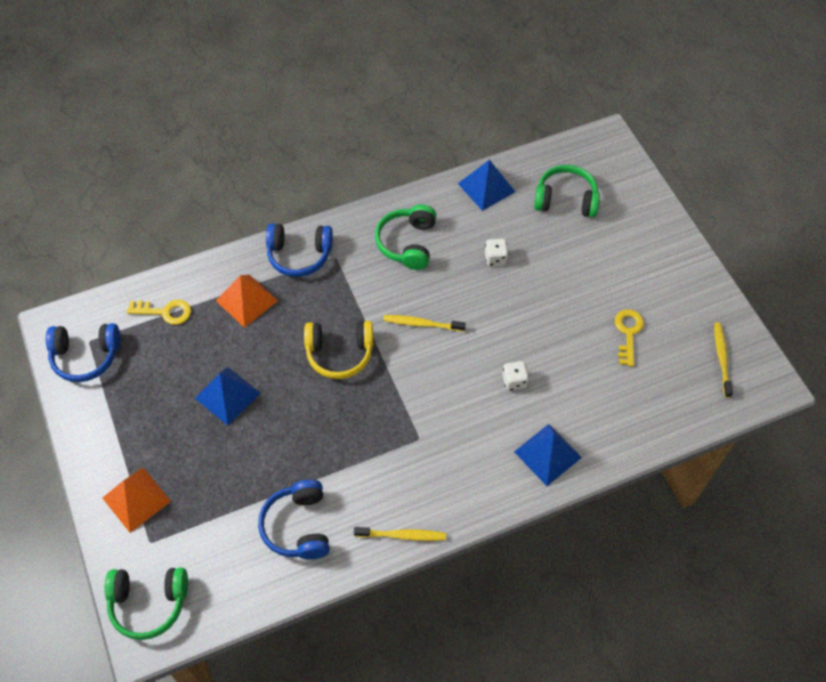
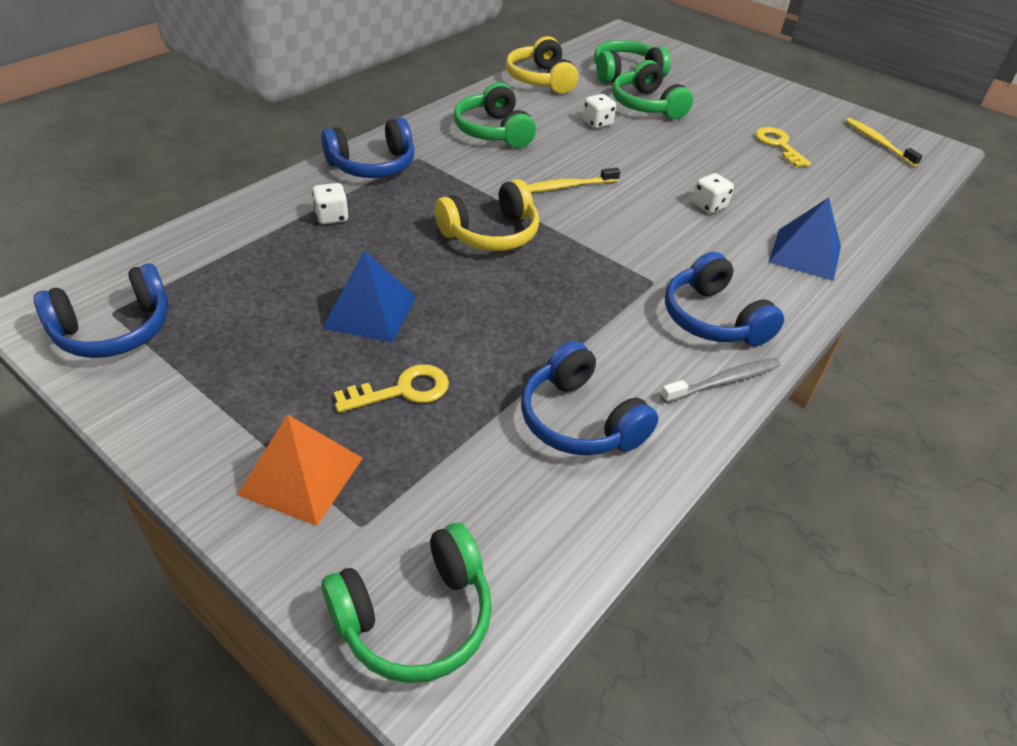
camera: 30 degrees left, 15 degrees down
(165, 312) = (219, 254): yellow key -> yellow key (402, 390)
(246, 300) = (332, 217): orange pyramid -> white dice
(402, 535) = (723, 381): yellow toothbrush -> grey toothbrush
(434, 485) = (713, 319): none -> blue headphones
(486, 187) = (541, 79): blue pyramid -> yellow headphones
(553, 248) = (647, 105): none -> green headphones

